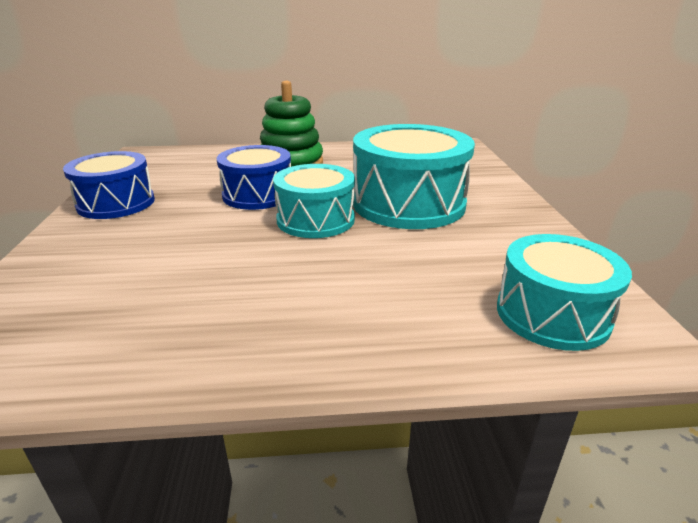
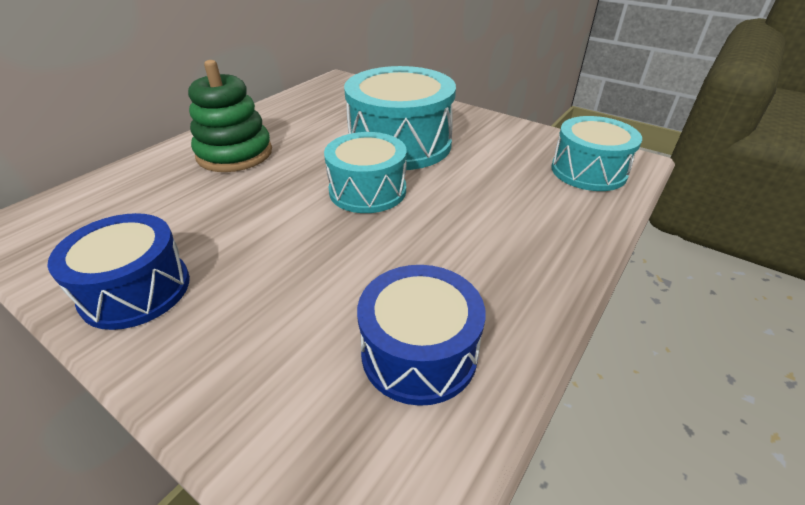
camera: 50 degrees left, 10 degrees up
(258, 195) = (273, 197): blue drum -> blue drum (419, 353)

